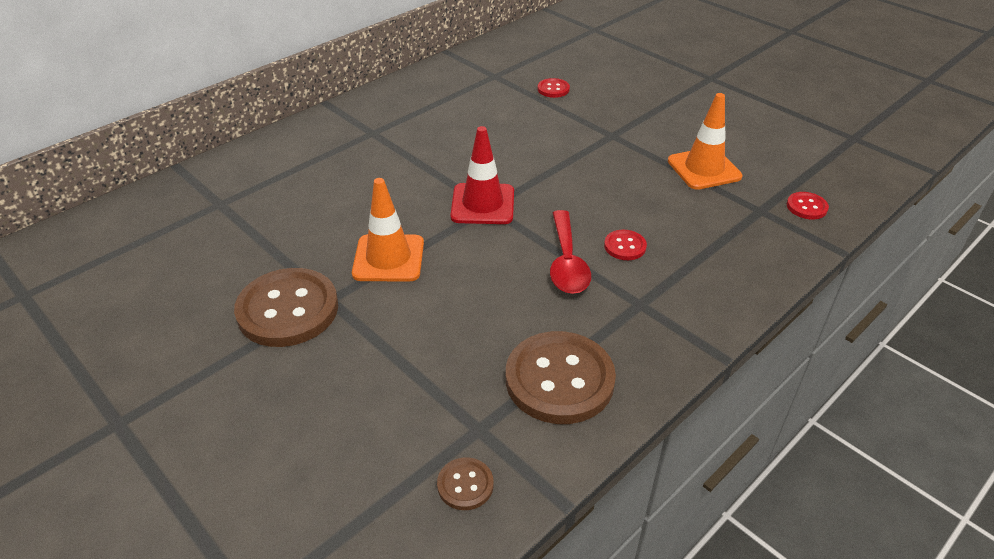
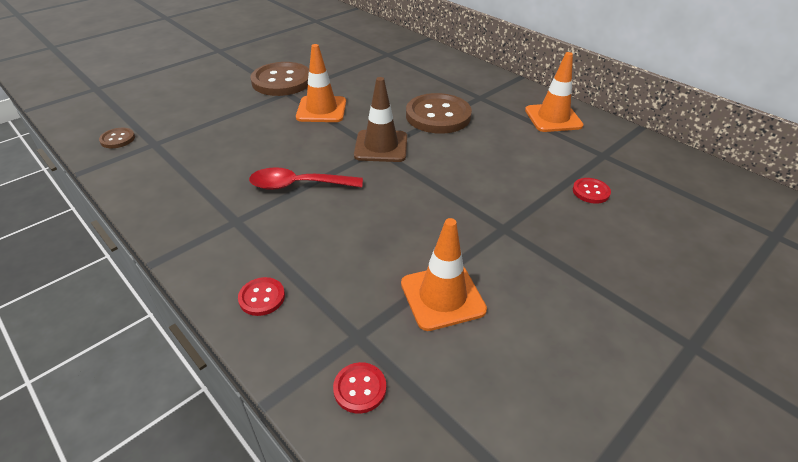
camera: 90 degrees right, 0 degrees up
(425, 92) = (553, 118): none -> orange traffic cone
(482, 204) = (381, 146): red traffic cone -> brown traffic cone
(559, 380) = (176, 175): brown button -> brown button (438, 116)
(625, 246) = (312, 219): red button -> red button (262, 297)

